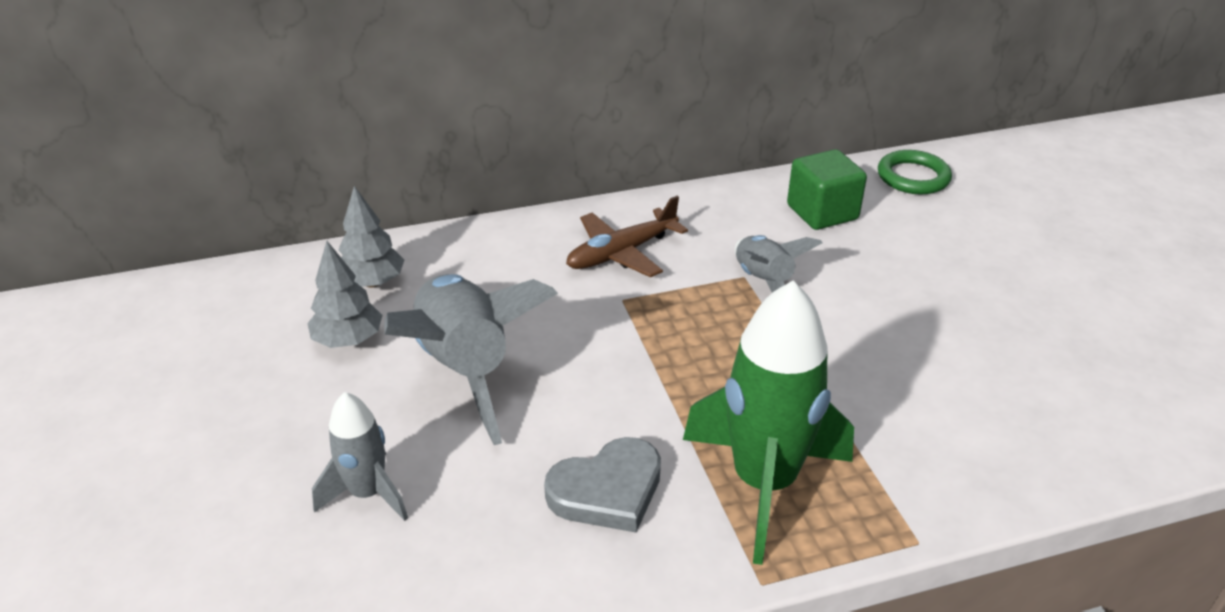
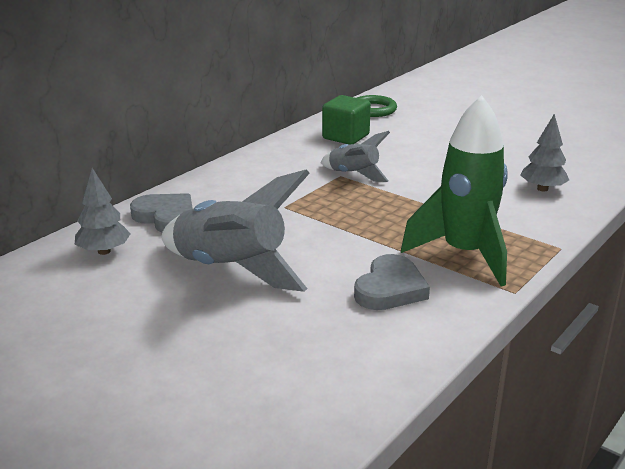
camera: 35 degrees left, 10 degrees down
(348, 340) = (128, 284): grey tree -> grey tree (542, 189)
(368, 494) = (250, 348): grey rocket -> none
(479, 260) = (166, 217): none -> grey heart
(622, 253) = (255, 186): brown plane -> none

